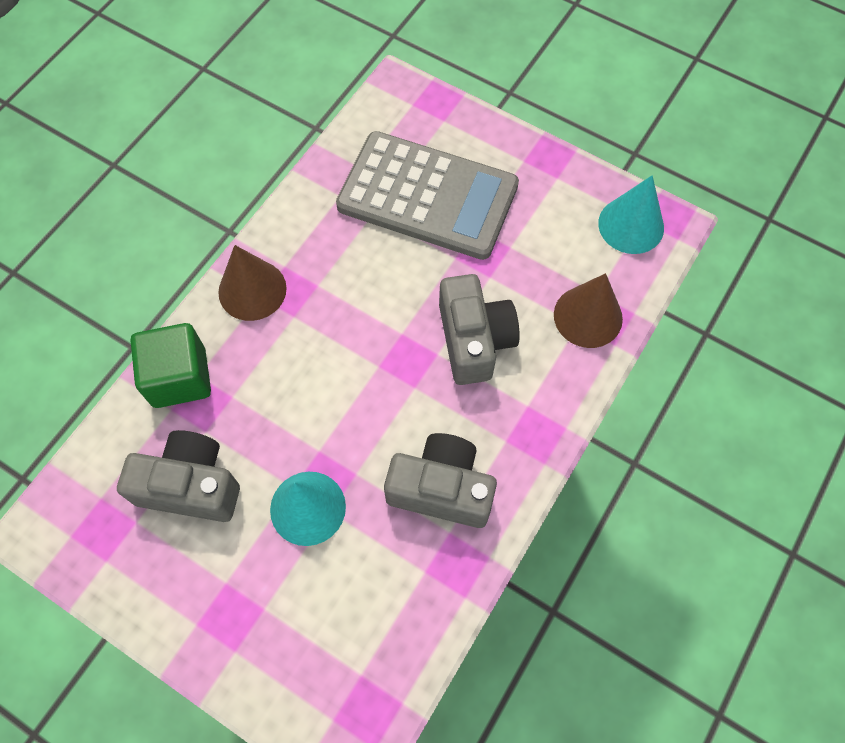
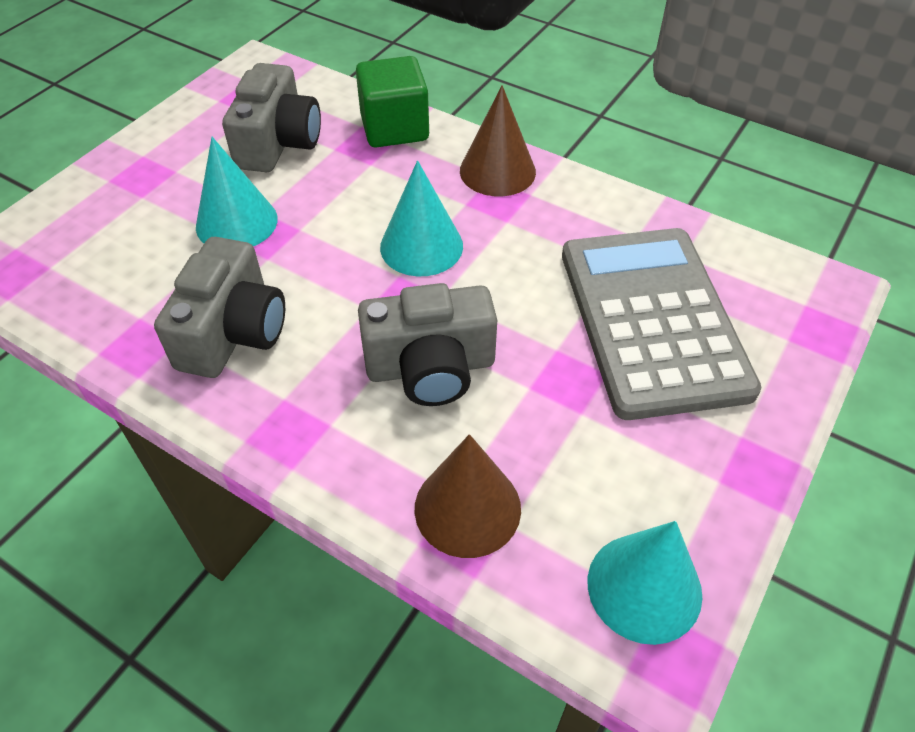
camera: 90 degrees right, 15 degrees down
(345, 349) = (421, 246): none -> turquoise cone
(427, 196) = (652, 320): grey calculator -> grey calculator turned 150 degrees clockwise

